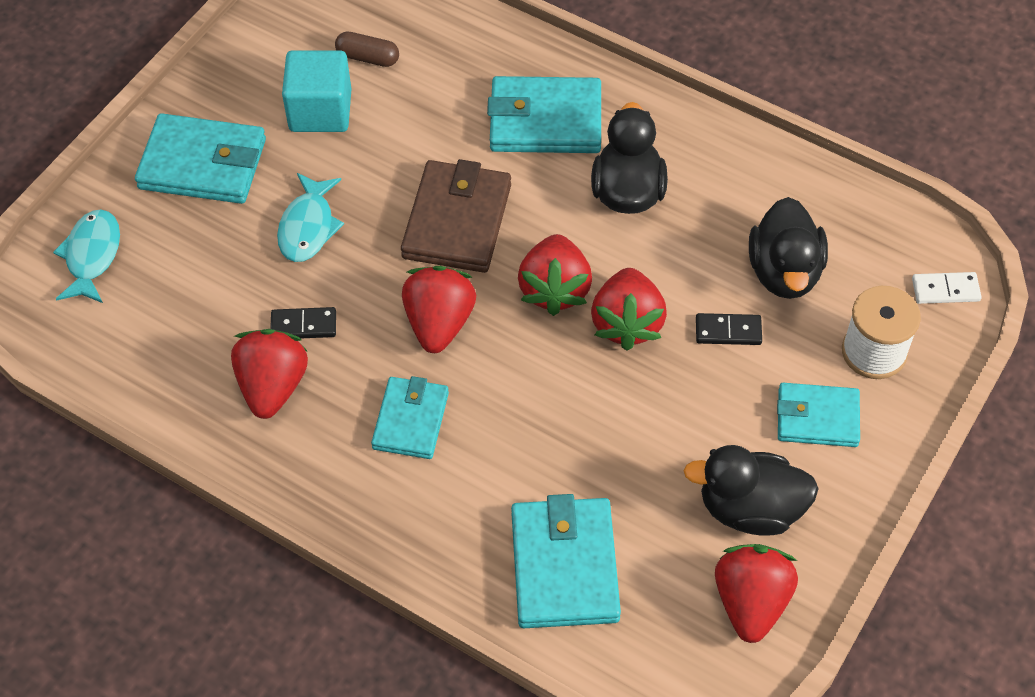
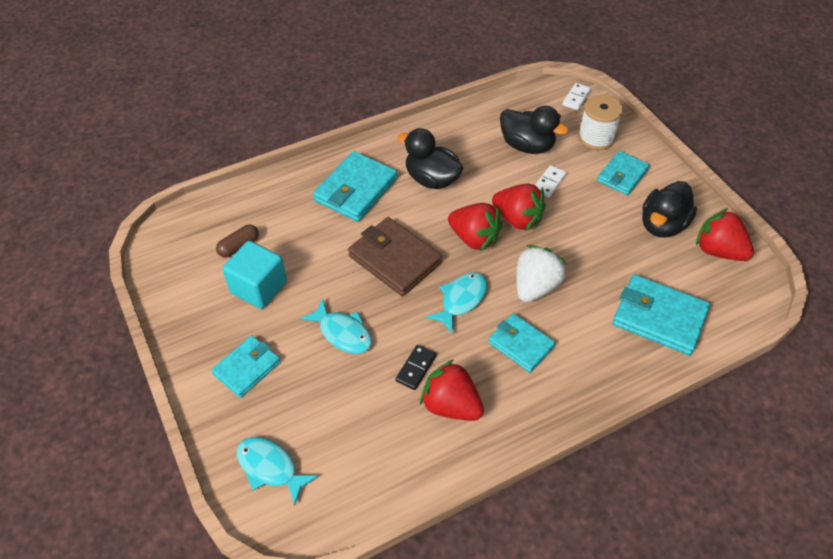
camera: 60 degrees left, 5 degrees down
(203, 164) = (247, 368): turquoise wallet -> turquoise wallet, size x0.65
(439, 323) = (461, 300): red strawberry -> turquoise fish
(519, 396) = (535, 286): none -> white strawberry
(728, 331) = (549, 183): black domino -> white domino

